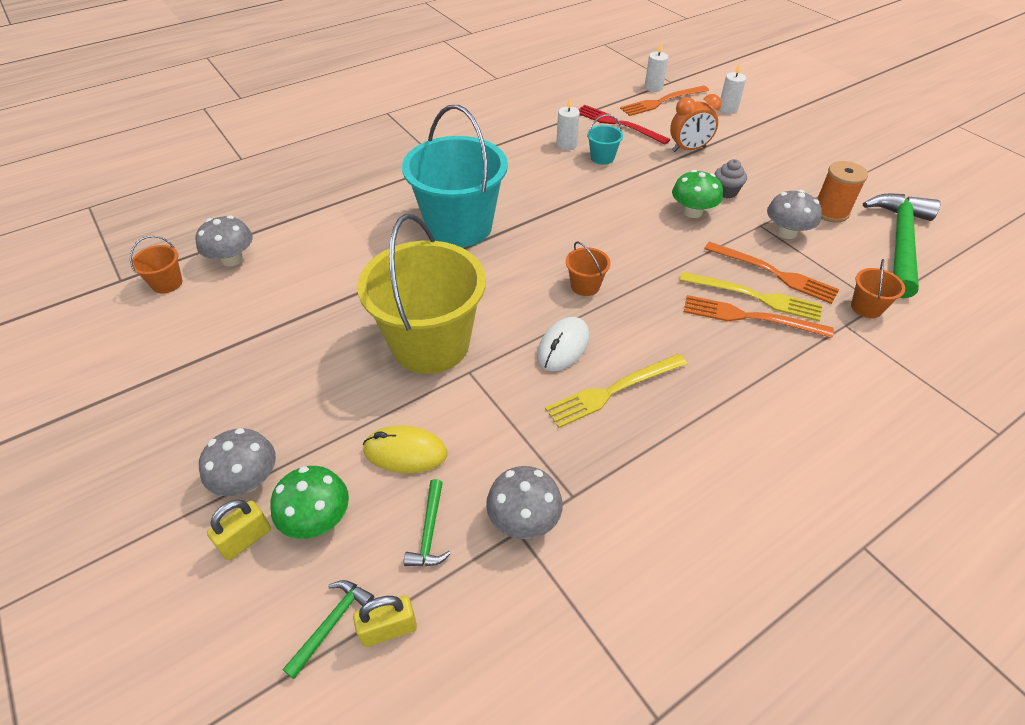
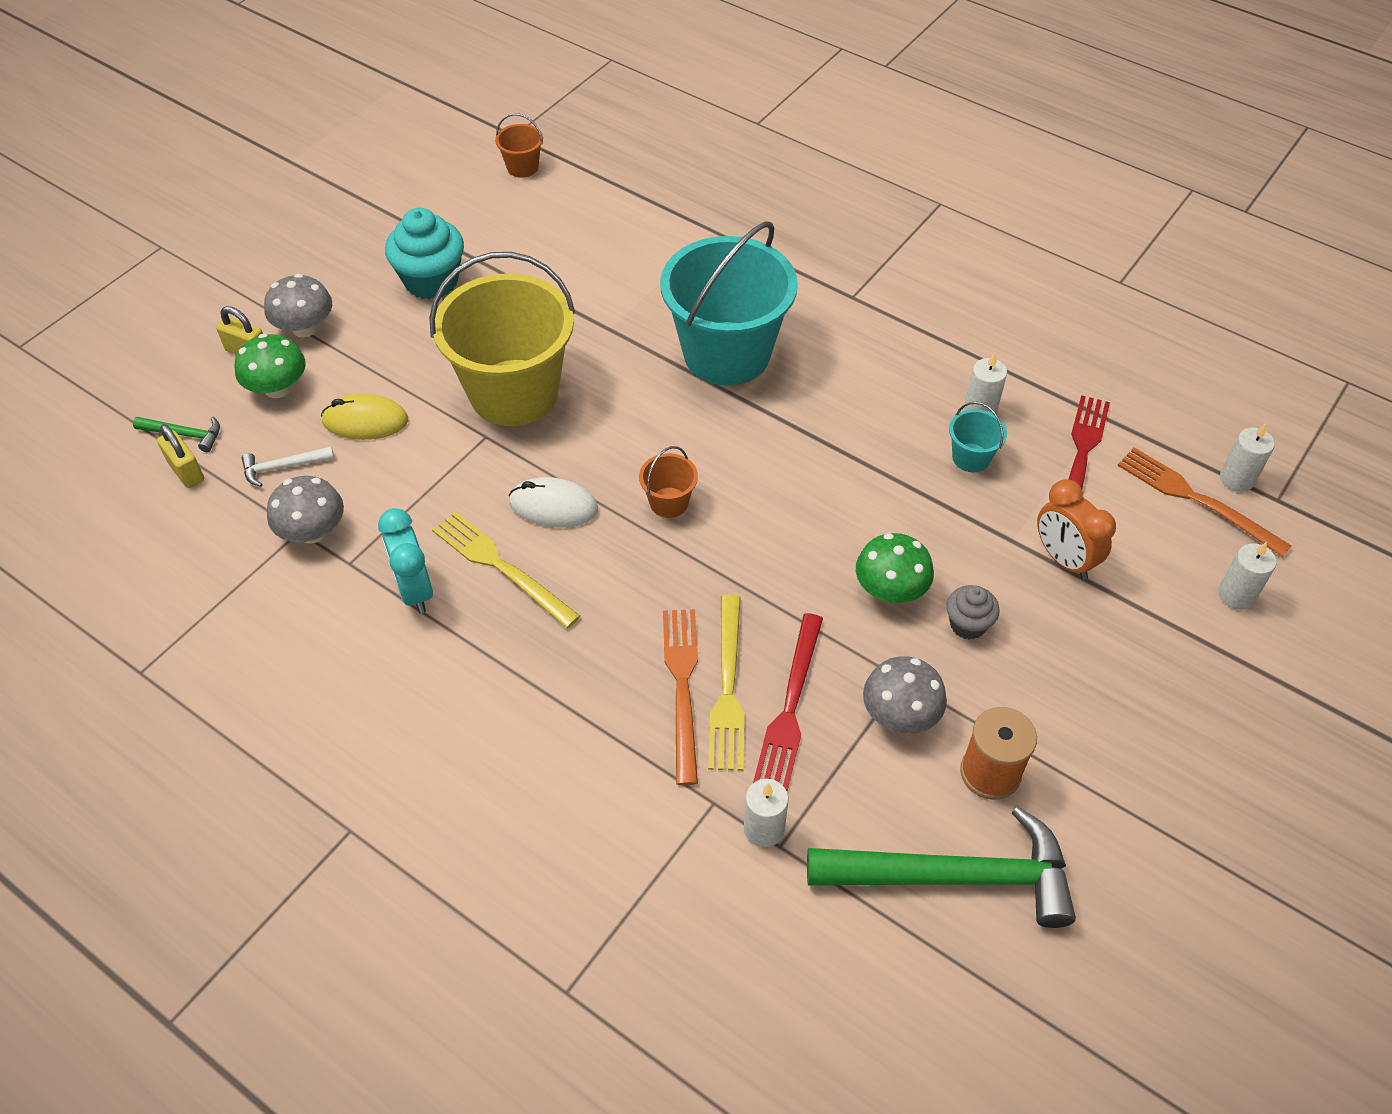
camera: 70 degrees right, 5 degrees up
(232, 259) = (578, 194): grey mushroom -> none
(259, 370) = (431, 281): none -> turquoise cupcake
(405, 452) = (365, 421): yellow mouse -> yellow mouse turned 75 degrees counterclockwise
(429, 532) = (283, 467): green hammer -> white hammer
(619, 452) = (414, 590): none -> turquoise clock
(774, 273) = (790, 706): orange fork -> red fork
(866, 307) = (764, 829): orange bucket -> white candle

